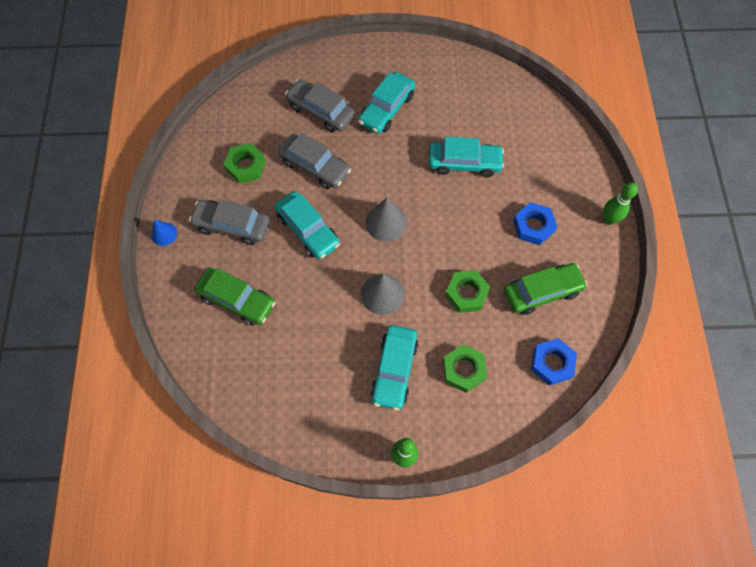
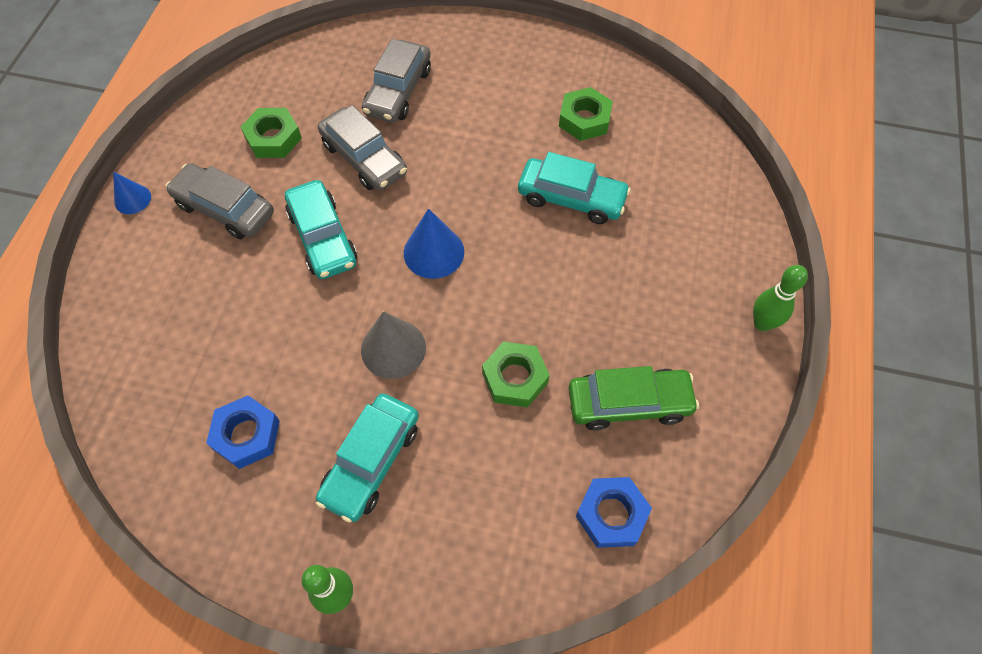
camera: 15 degrees right, 5 degrees down
(237, 300) = (191, 307): green car -> none
(321, 111) = (398, 91): grey car -> grey car turned 120 degrees counterclockwise
(386, 109) = (487, 106): turquoise car -> none
(386, 222) = (434, 252): grey cone -> blue cone
(463, 370) = (473, 489): green nut -> green nut (584, 119)
(533, 226) = (644, 306): blue nut -> blue nut (246, 435)

